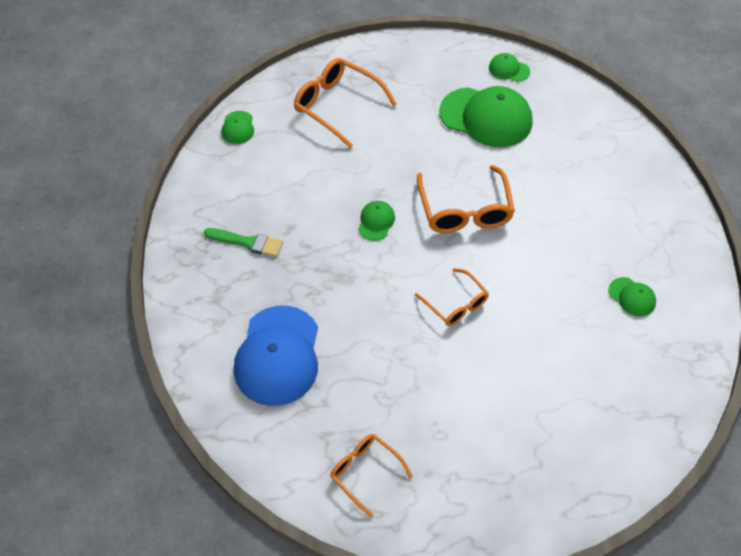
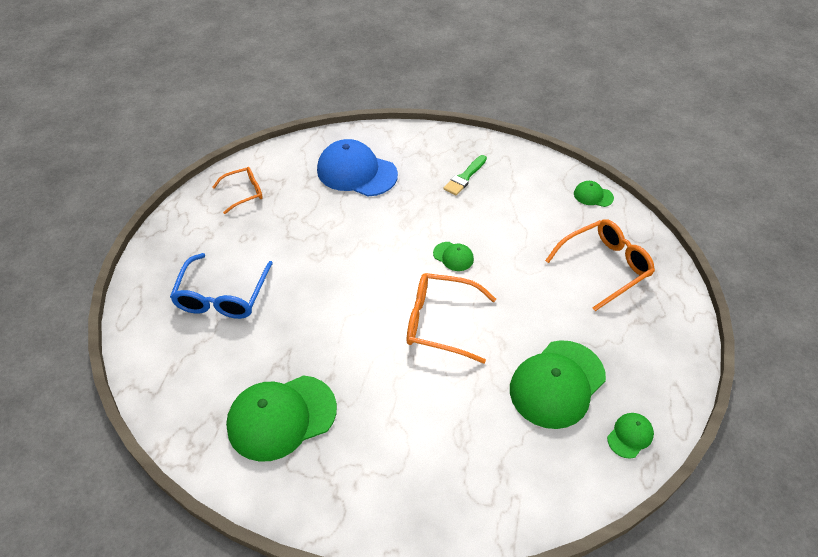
camera: 110 degrees right, 5 degrees down
(455, 304) = (345, 282): orange glasses -> none
(531, 414) = (222, 295): none -> blue glasses
(632, 297) = (281, 417): green cap -> green cap, size x2.18

